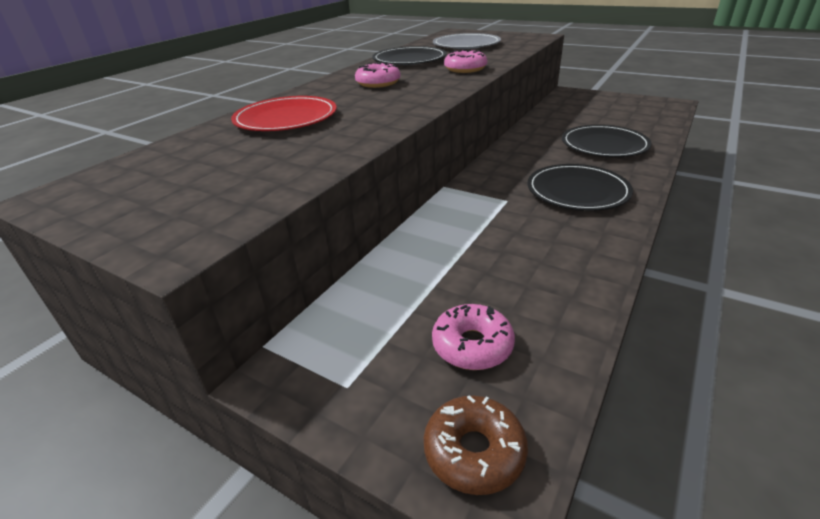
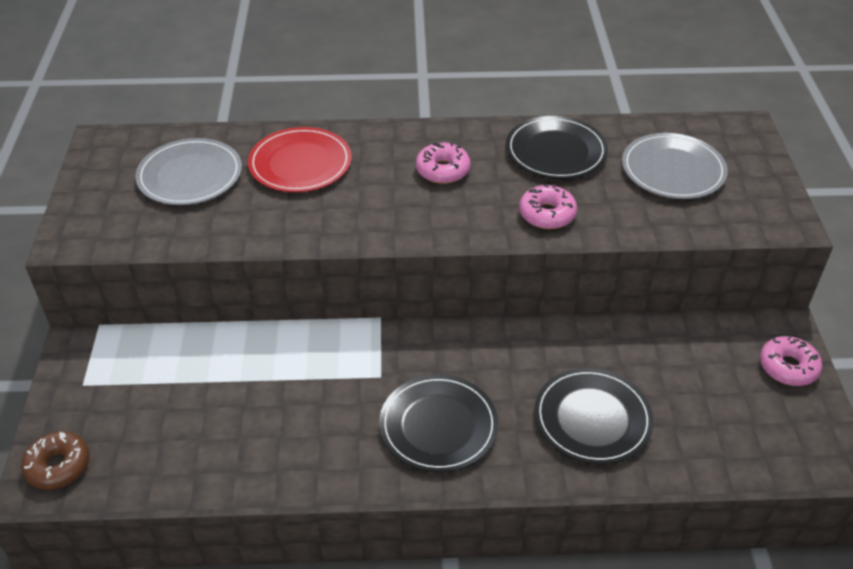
camera: 55 degrees right, 10 degrees up
(209, 161) = (190, 175): none -> grey plate
(472, 345) = (149, 431): pink donut -> pink donut (788, 367)

